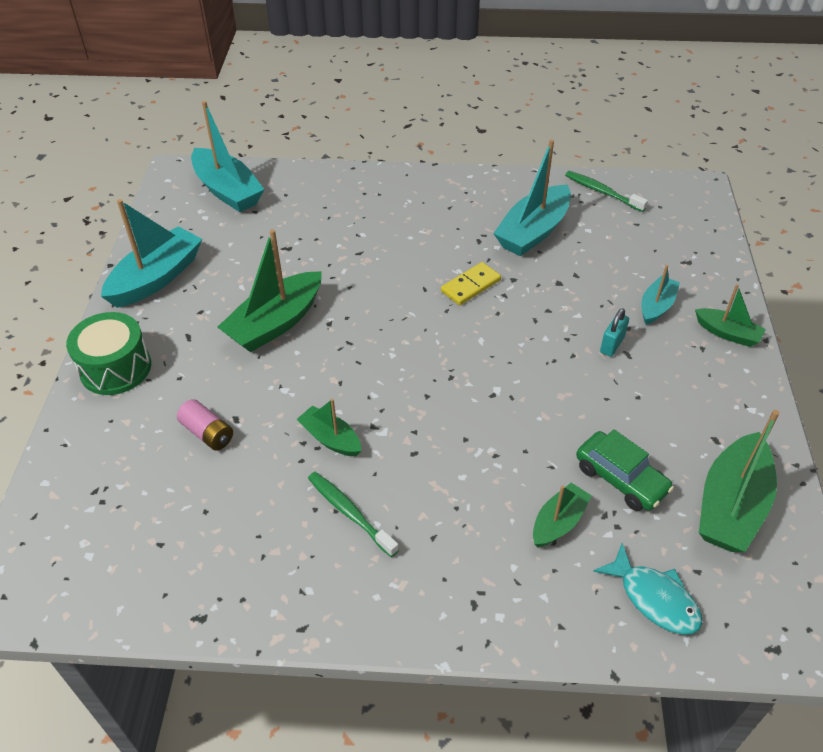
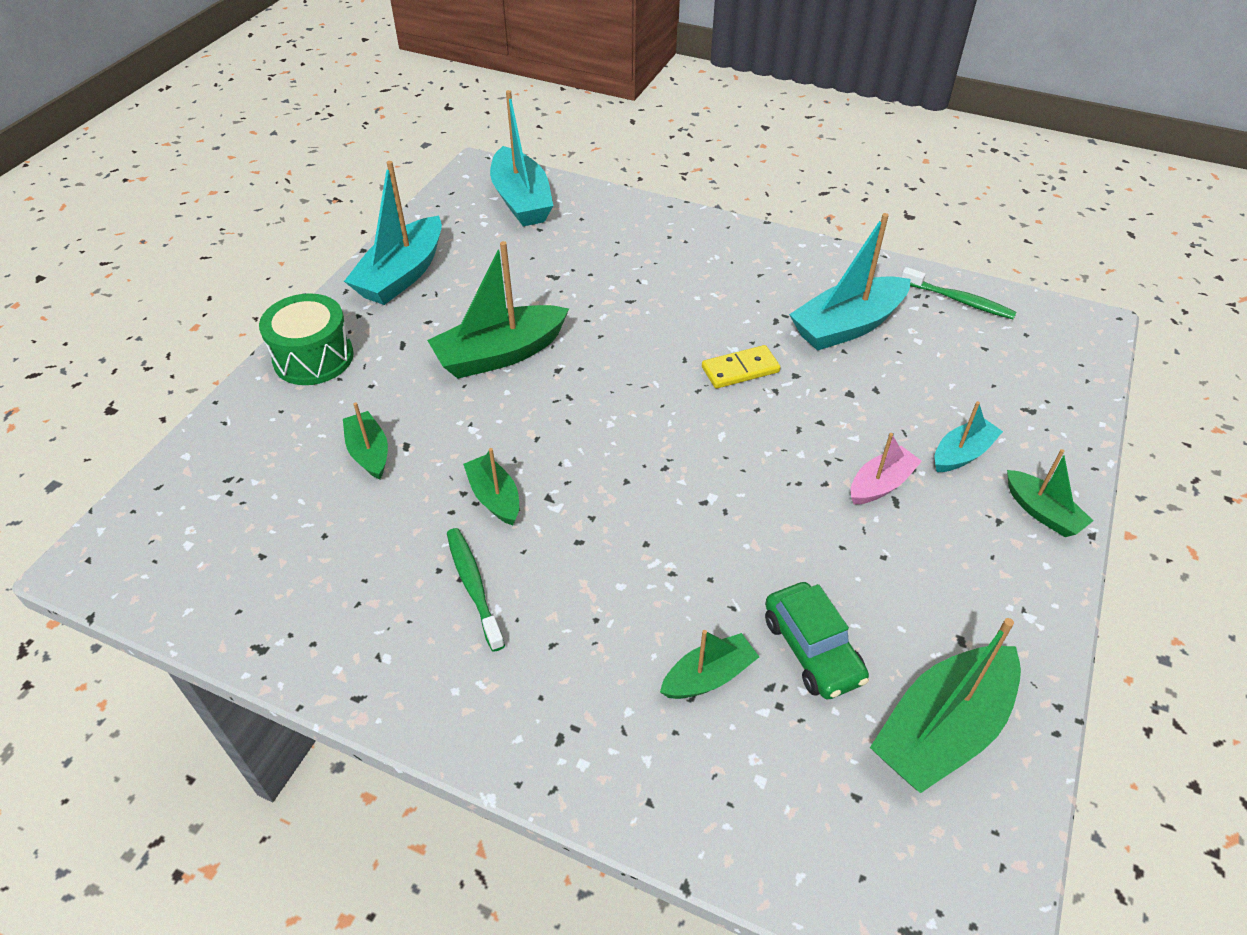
camera: 20 degrees right, 0 degrees up
(156, 278) = (402, 275): turquoise boat -> turquoise boat turned 150 degrees clockwise
(207, 433) = (369, 452): pink battery -> green boat
(602, 192) = (958, 300): green toothbrush -> green toothbrush turned 150 degrees clockwise
(612, 345) = (880, 484): turquoise padlock -> pink boat
(654, 598) = (783, 810): turquoise fish -> none

